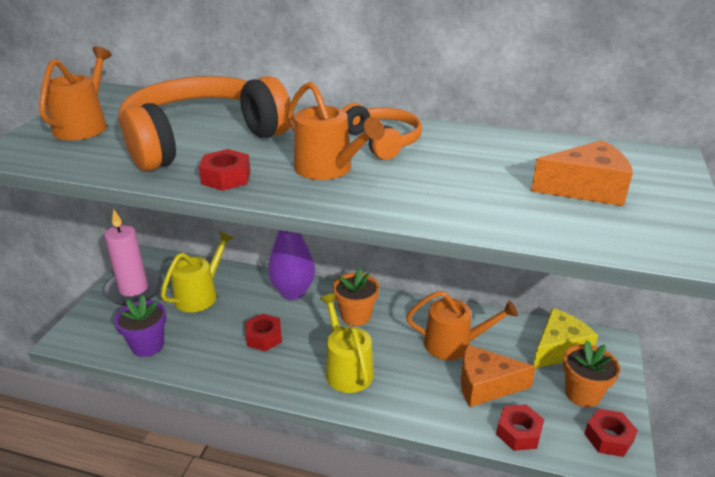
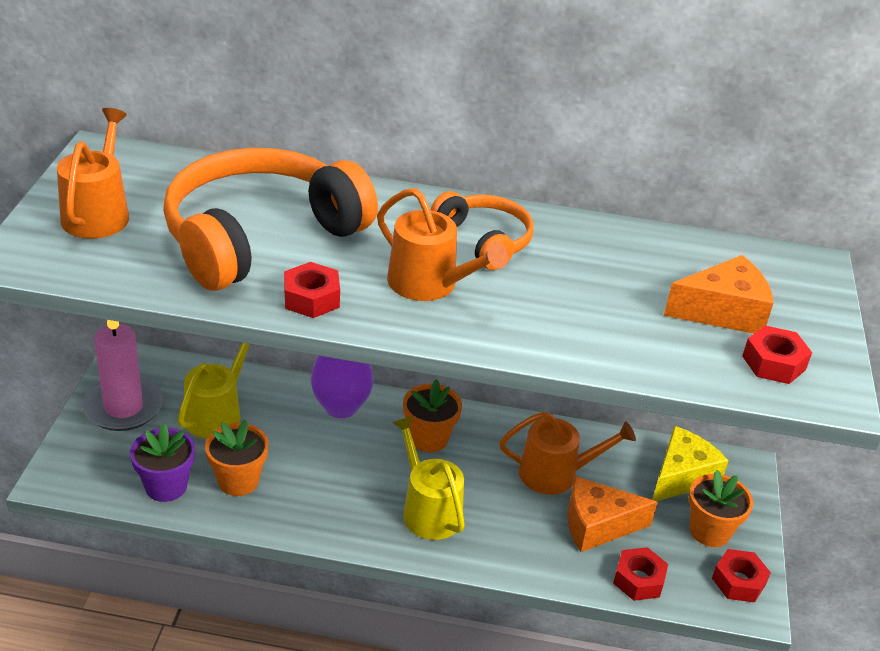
camera: 10 degrees left, 5 degrees up
(203, 343) = (238, 481): none -> orange flower pot
(264, 337) = (316, 471): red nut -> red nut (773, 363)

